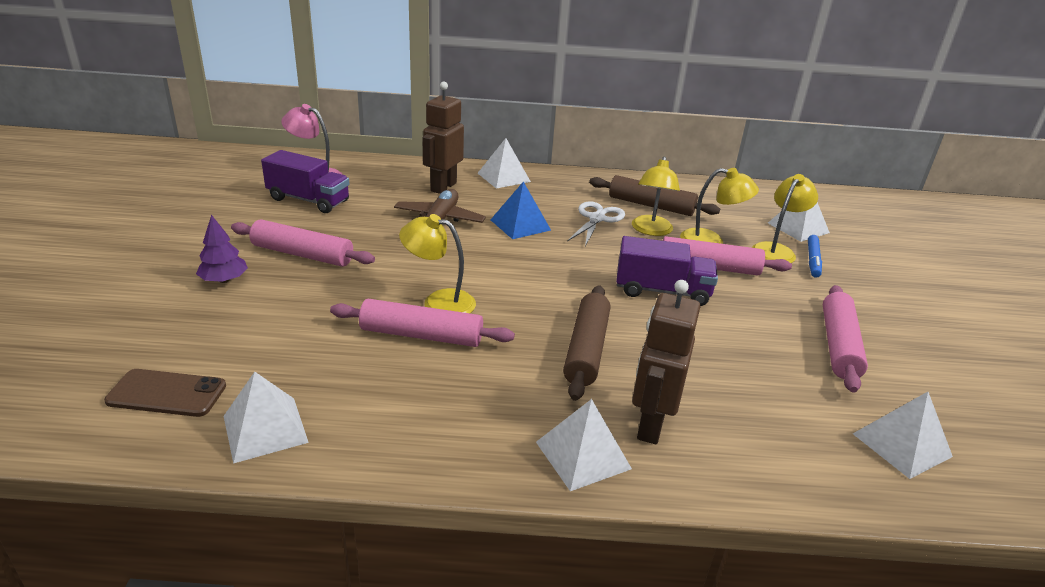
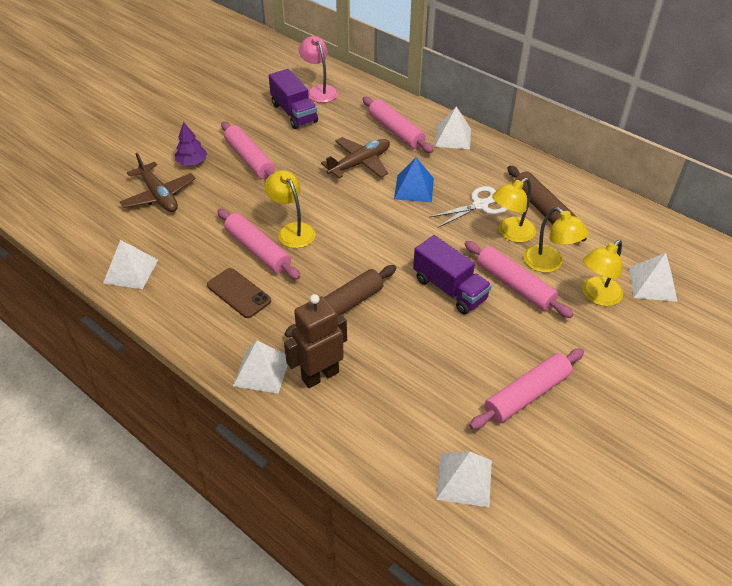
camera: 40 degrees right, 15 degrees up
(167, 393) = (107, 228): brown phone -> brown phone (238, 293)
(213, 328) = (159, 195): none -> brown plane
(443, 187) = (396, 131): brown robot -> pink rolling pin
(776, 250) = (597, 296): yellow lamp -> yellow lamp turned 150 degrees clockwise
(813, 260) = (617, 319): blue marker -> none

